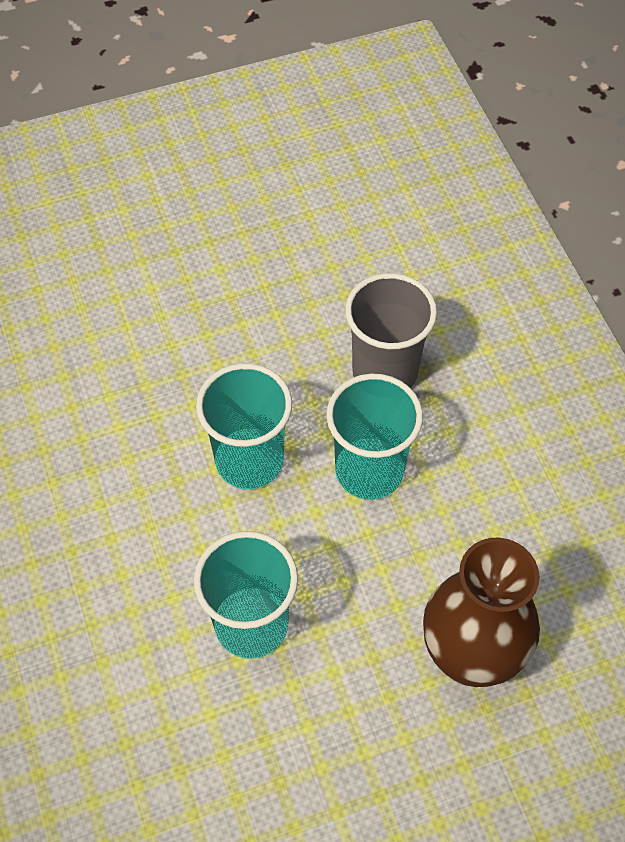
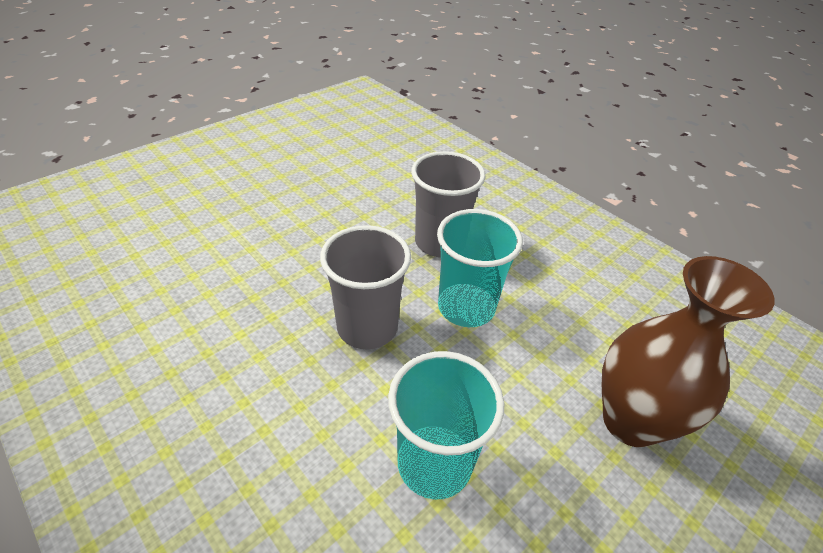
camera: 25 degrees left, 15 degrees down
(249, 460) = (367, 327): turquoise cup -> grey cup

